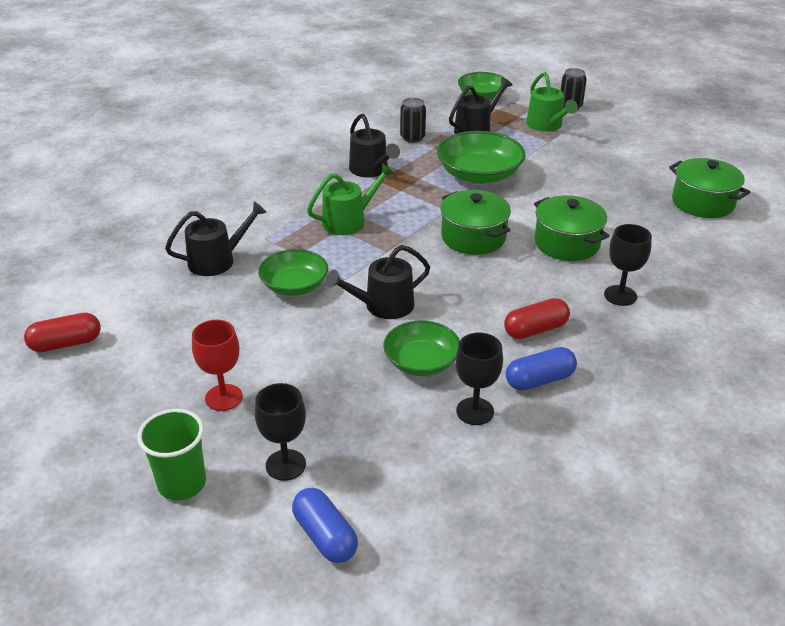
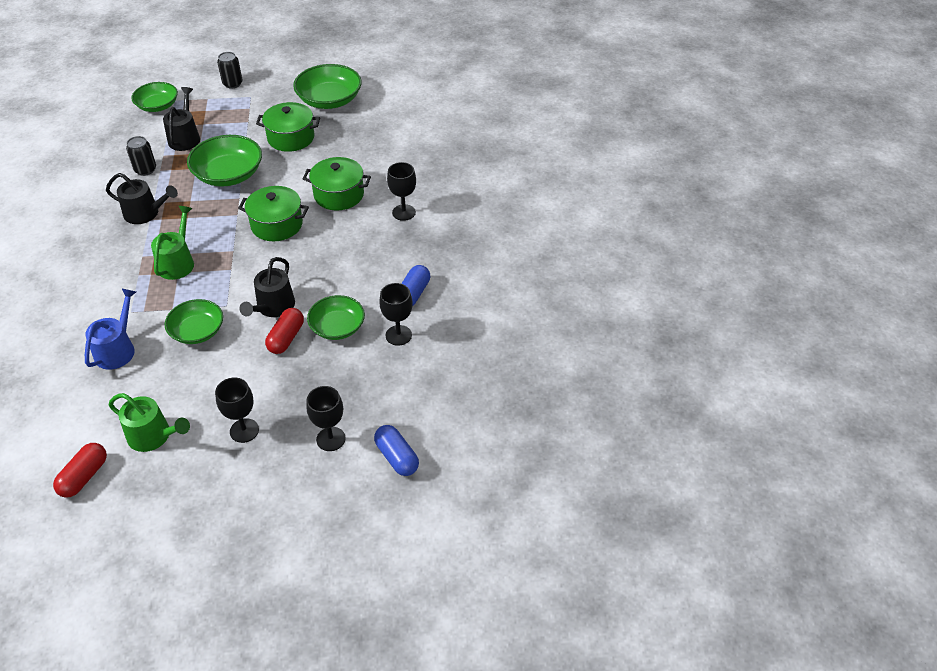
camera: 45 degrees left, 10 degrees up
(182, 484) = (284, 493): green cup -> none
(217, 261) = (117, 349): black watering can -> blue watering can
(223, 397) = (244, 430): red goblet -> black goblet
(325, 536) = (397, 457): blue capsule -> blue capsule turned 45 degrees clockwise
(535, 330) = (379, 264): red capsule -> red capsule (286, 338)
(546, 125) = (232, 108): green watering can -> green watering can (153, 436)
(654, 158) = (329, 100): none -> green bowl
(702, 202) = (389, 119): green pot -> green pot (291, 138)

